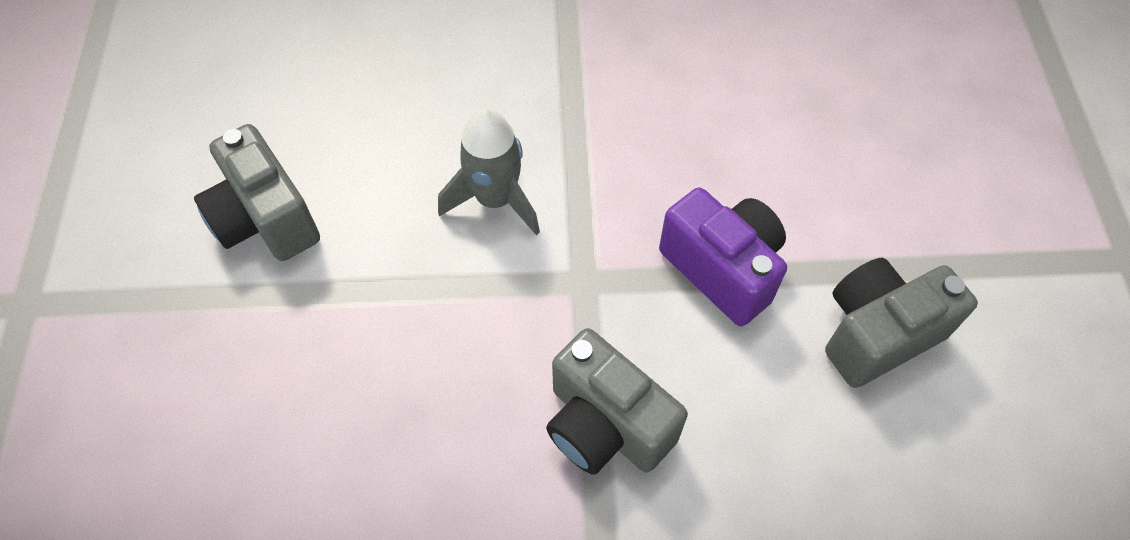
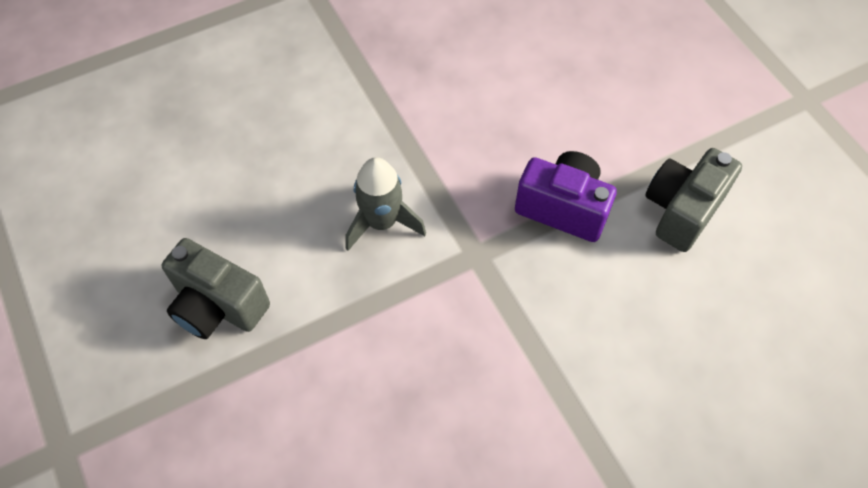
camera: 25 degrees left, 0 degrees up
(606, 424) = (542, 345): grey camera -> none

